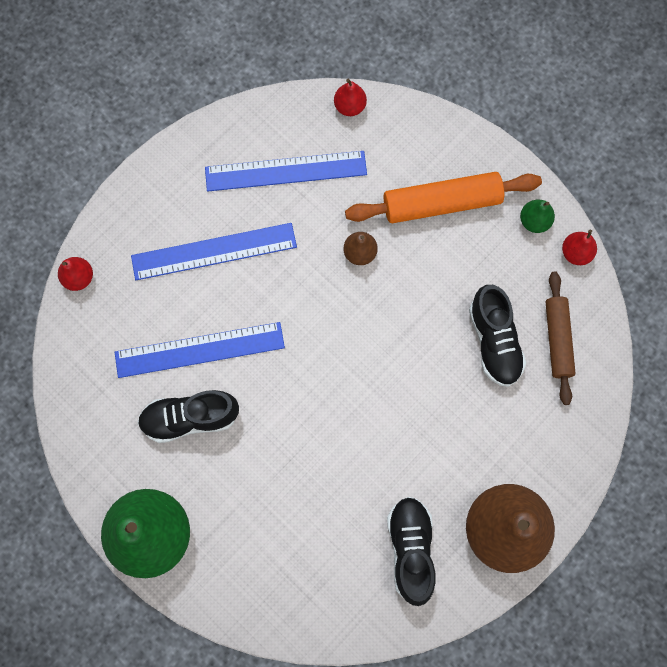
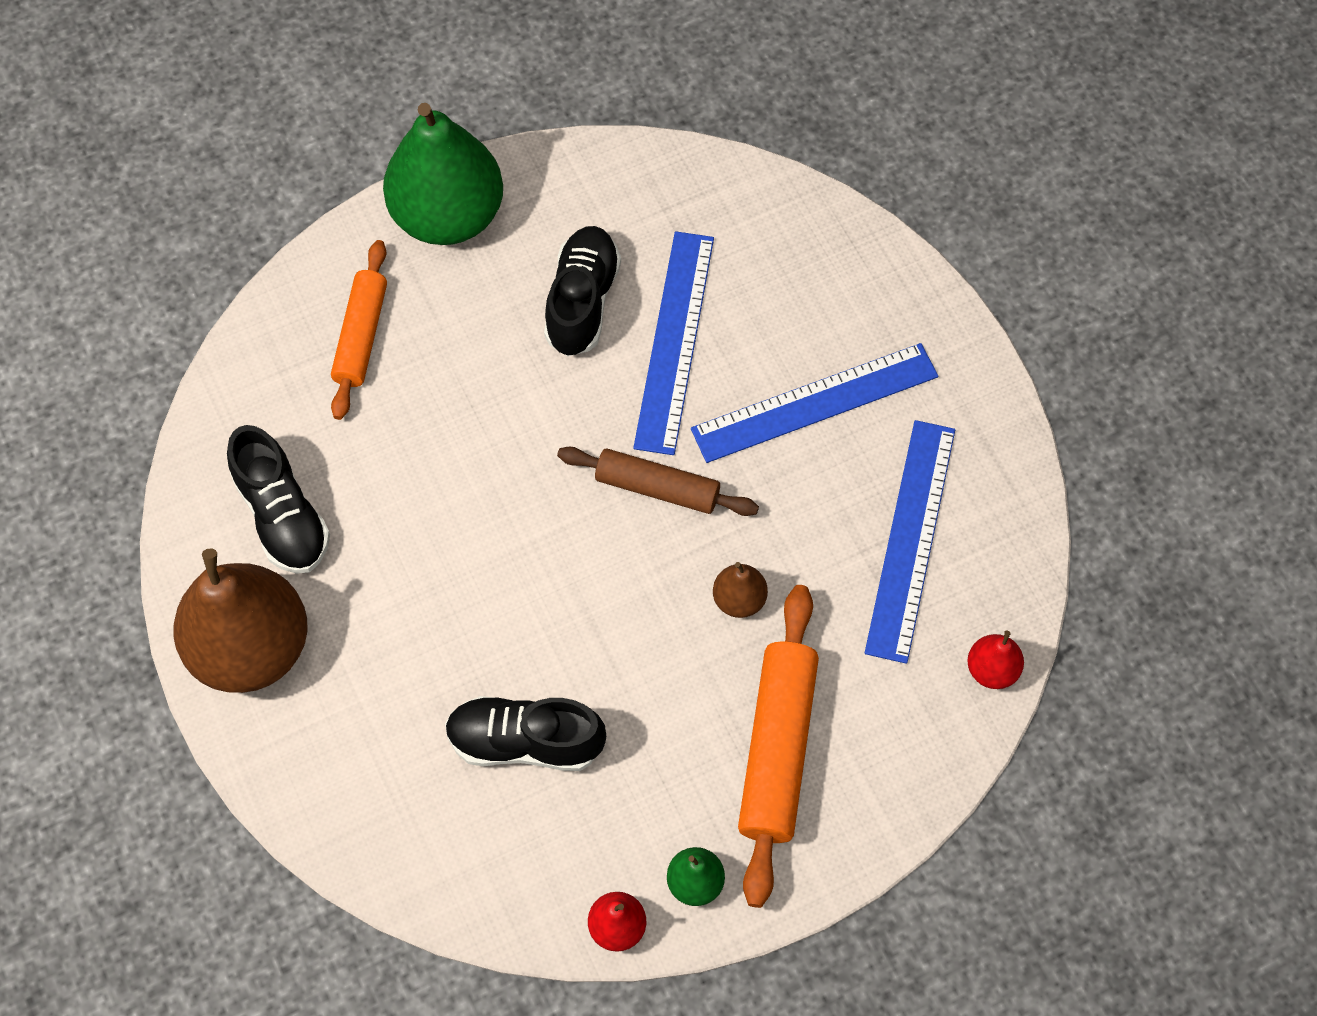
camera: 110 degrees right, 10 degrees down
(79, 278) = (838, 223): red pear -> none
(214, 252) = (814, 402): blue ruler -> blue ruler turned 60 degrees clockwise
(264, 554) = (361, 336): none -> orange rolling pin
(410, 549) = (282, 516): black shoe -> black shoe turned 45 degrees clockwise
(557, 340) = (489, 838): brown rolling pin -> brown rolling pin (657, 488)

